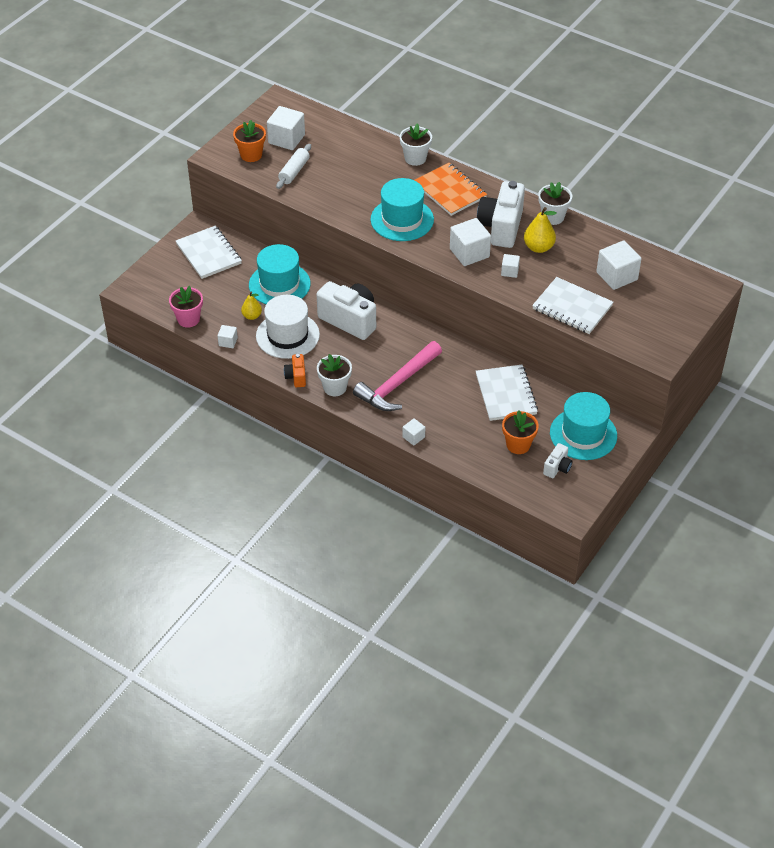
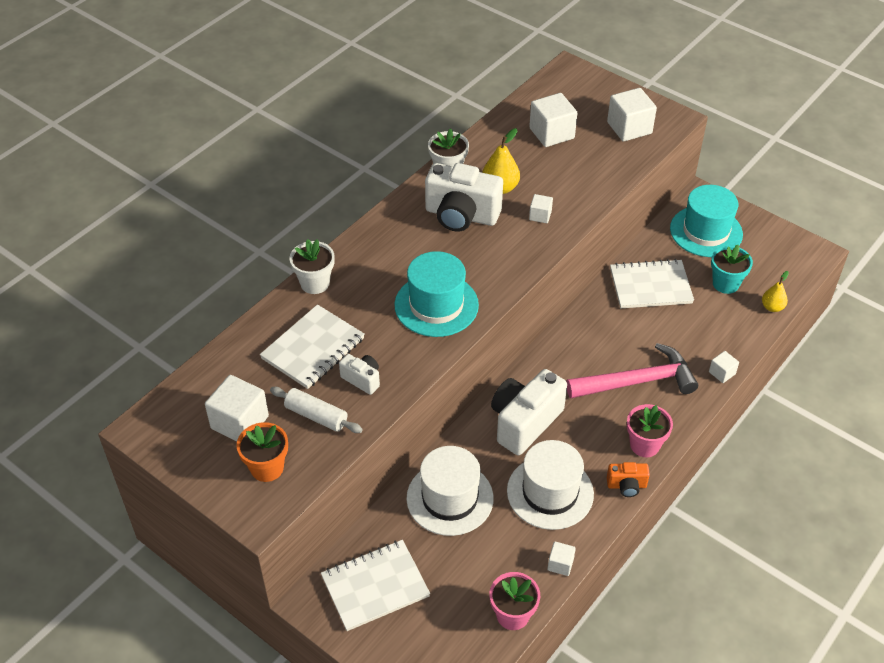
camera: 85 degrees left, 0 degrees up
(252, 316) = (510, 533): yellow pear -> yellow pear (772, 307)
(279, 284) = (450, 498): turquoise hat -> white hat
(335, 387) = (644, 445): white flower pot -> pink flower pot
(397, 384) = (637, 381): pink hammer -> pink hammer turned 60 degrees counterclockwise
(450, 191) = (386, 255): orange notebook -> none
(469, 253) = (505, 247): white cube -> white cube (629, 128)
(518, 445) = (725, 284): orange flower pot -> turquoise flower pot
(557, 468) = (755, 256): white camera -> white camera (362, 379)
(572, 307) = (601, 172): white notebook -> white notebook (313, 349)

